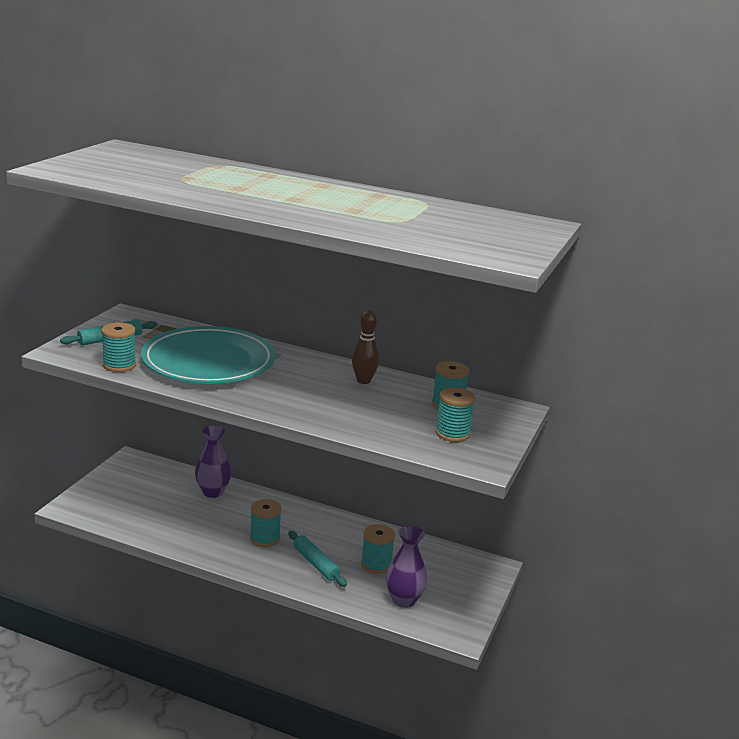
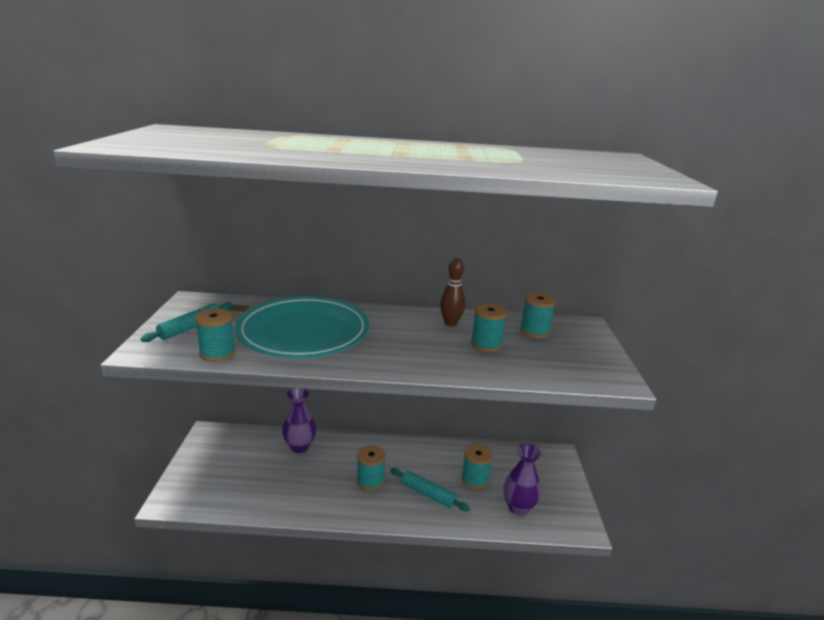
camera: 20 degrees left, 0 degrees up
(452, 433) = (565, 357): turquoise spool -> turquoise spool (486, 344)

